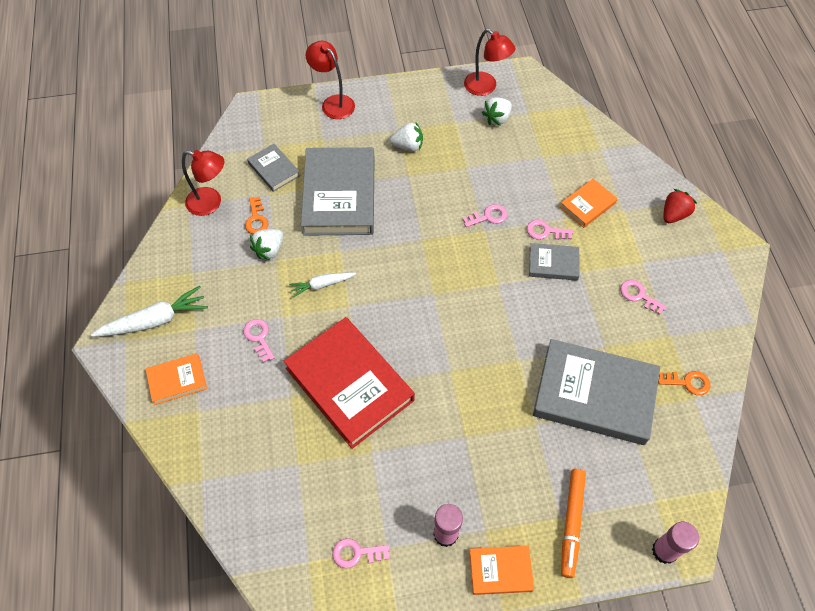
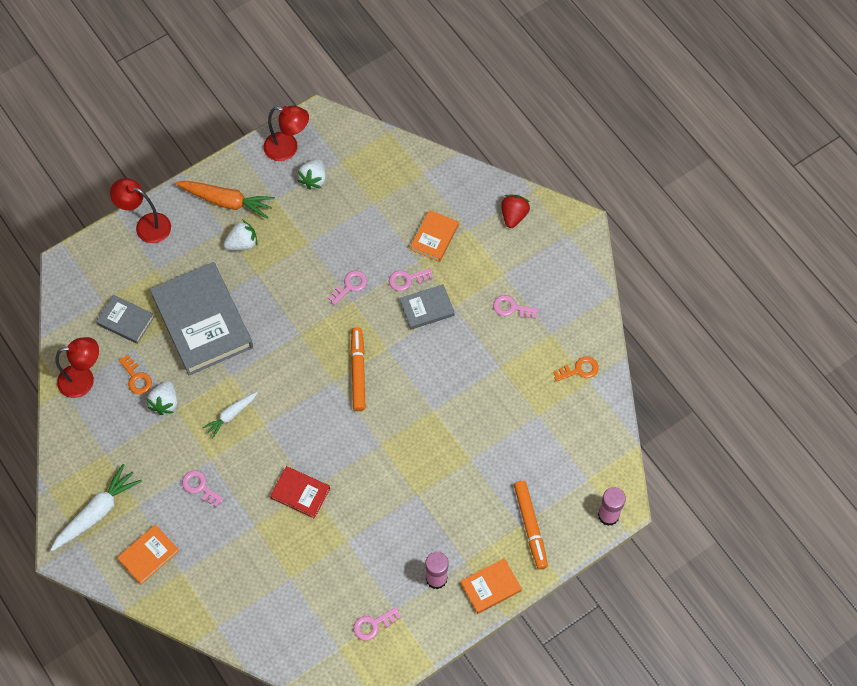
camera: 25 degrees left, 5 degrees up
(349, 384) = (300, 493): red book -> red book, size x0.48
(411, 109) = (226, 201): none -> orange carrot
(460, 294) = (358, 371): none -> orange marker
(594, 395) = (508, 413): grey book -> none

